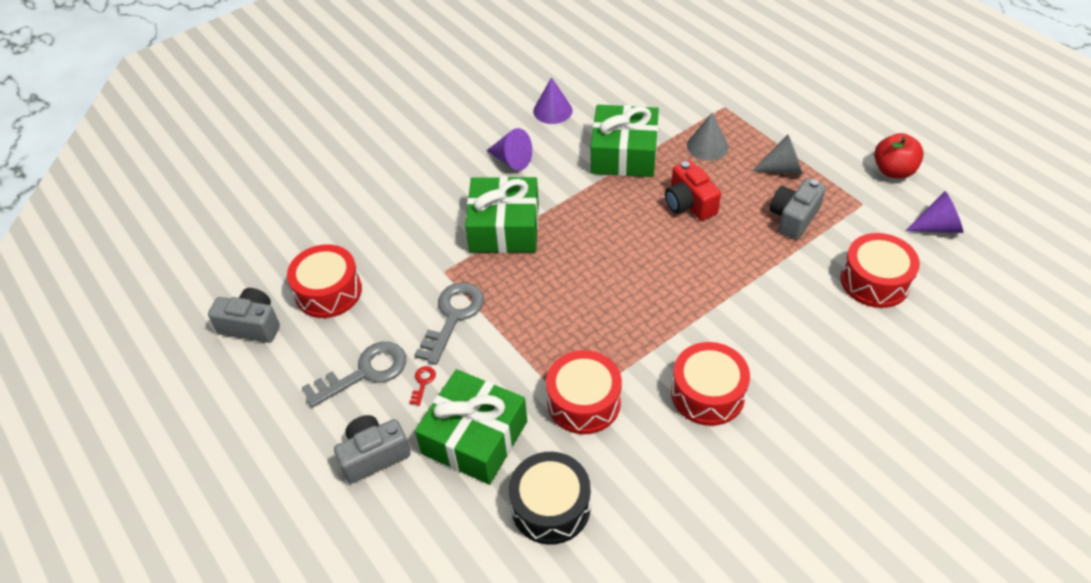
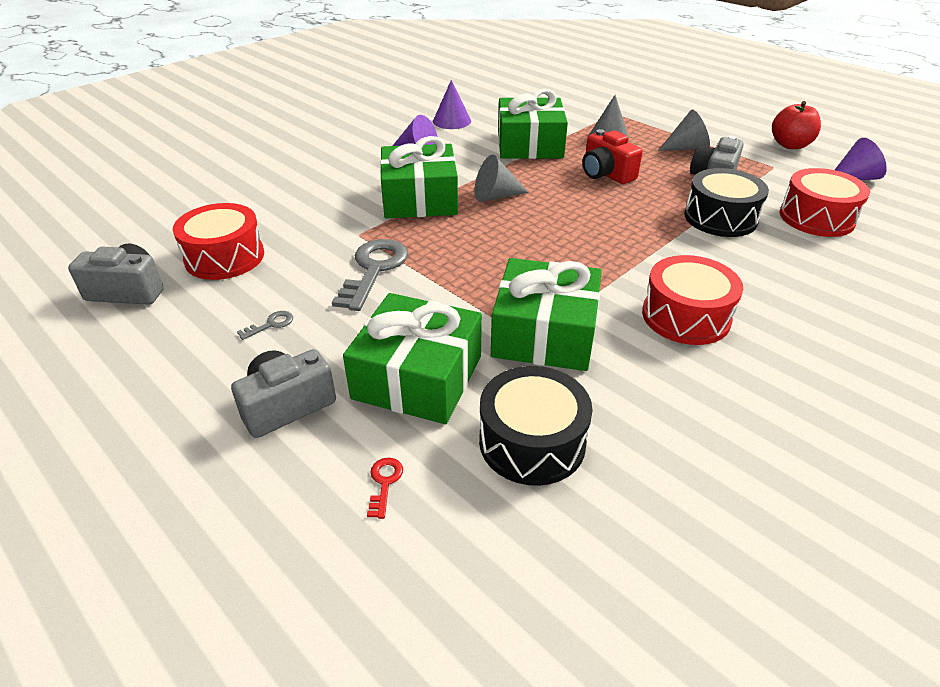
camera: 10 degrees left, 10 degrees down
(364, 372) = (271, 324): grey key -> grey key, size x0.43
(423, 383) = (345, 329): red key -> red key (384, 483)
(575, 229) = (495, 196): none -> grey cone
(584, 402) = (544, 333): red drum -> green gift
(781, 274) = (720, 218): none -> black drum

